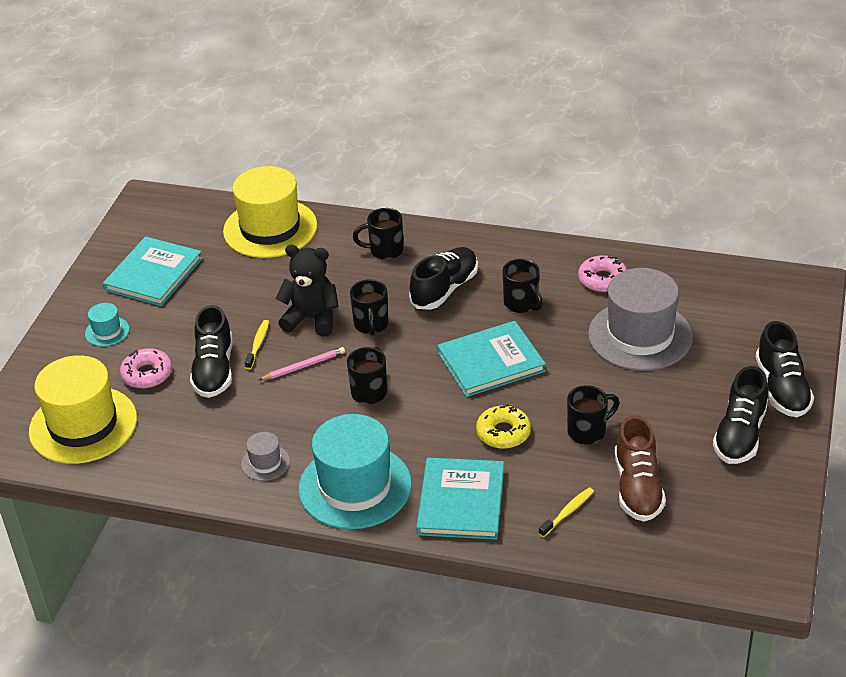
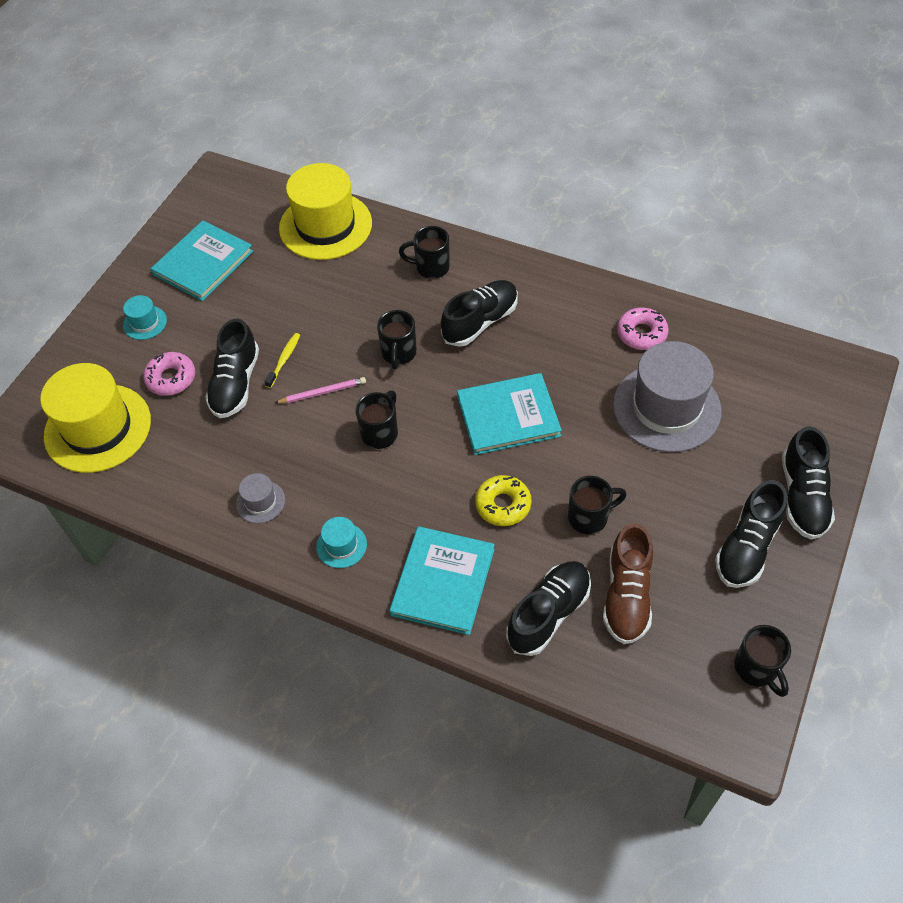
camera: 10 degrees right, 15 degrees up
(312, 319) = (342, 337): black teddy bear -> none
(355, 486) = (341, 545): turquoise hat -> turquoise hat, size x0.44
(522, 304) = (553, 351): black mug -> black mug (756, 669)
(568, 512) = (548, 614): yellow toothbrush -> black shoe

